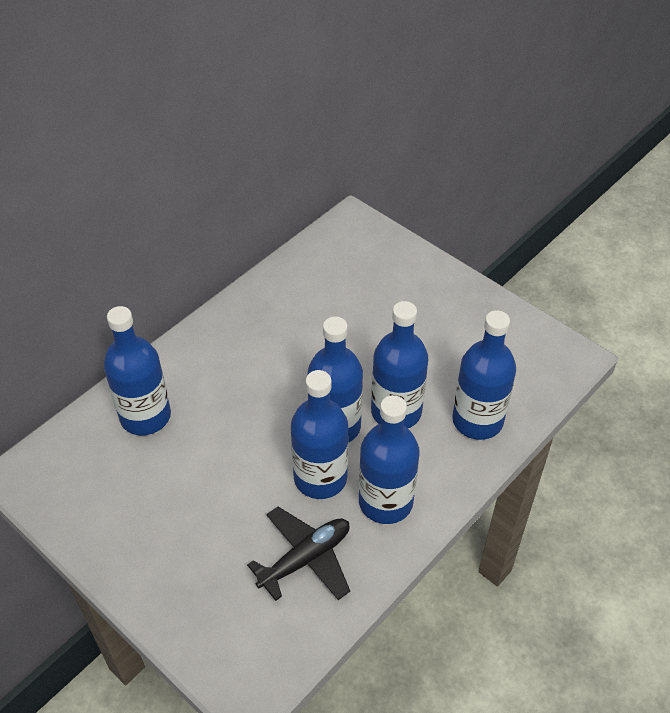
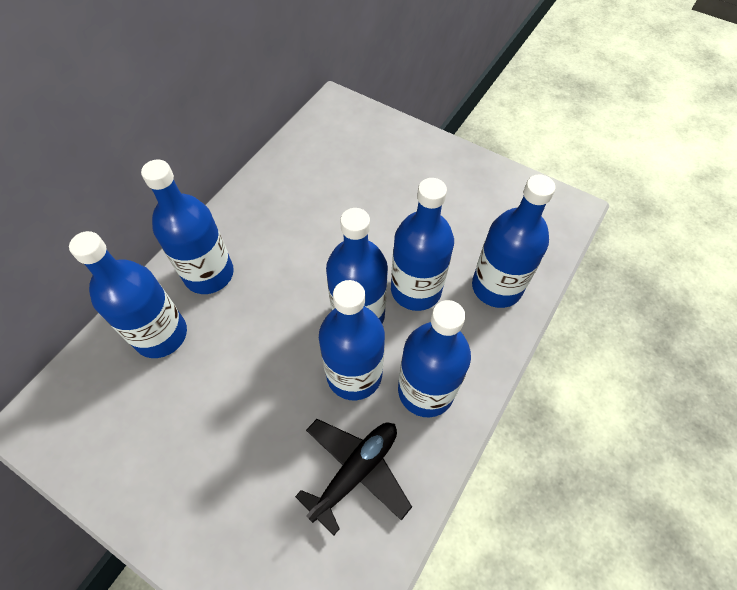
camera: 10 degrees left, 10 degrees up
(198, 369) = (209, 274): none -> blue bottle

